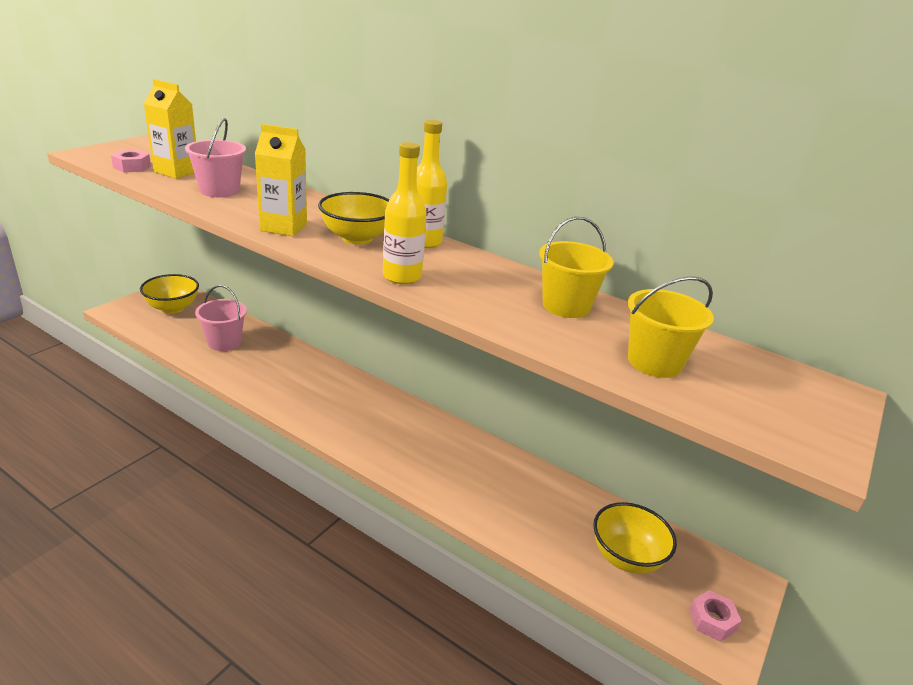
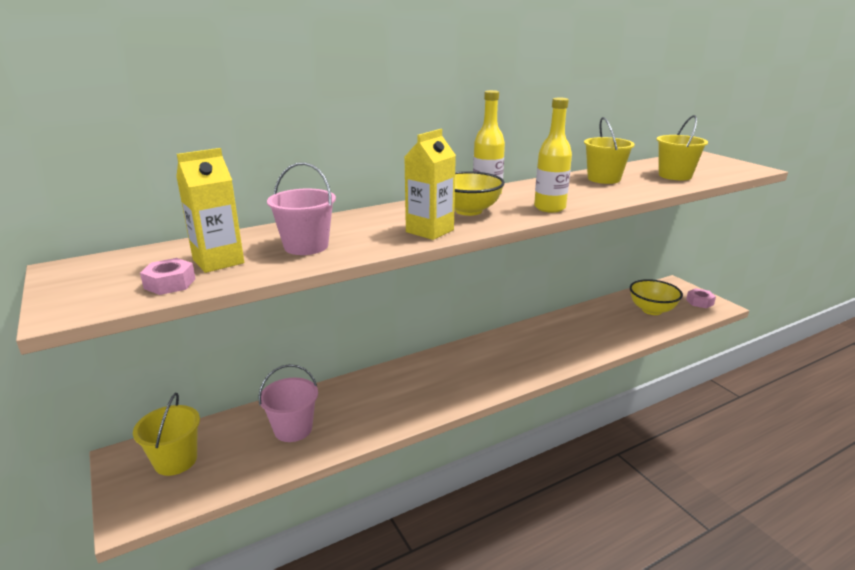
camera: 60 degrees left, 5 degrees down
(172, 308) = (175, 460): yellow bowl -> yellow bucket

